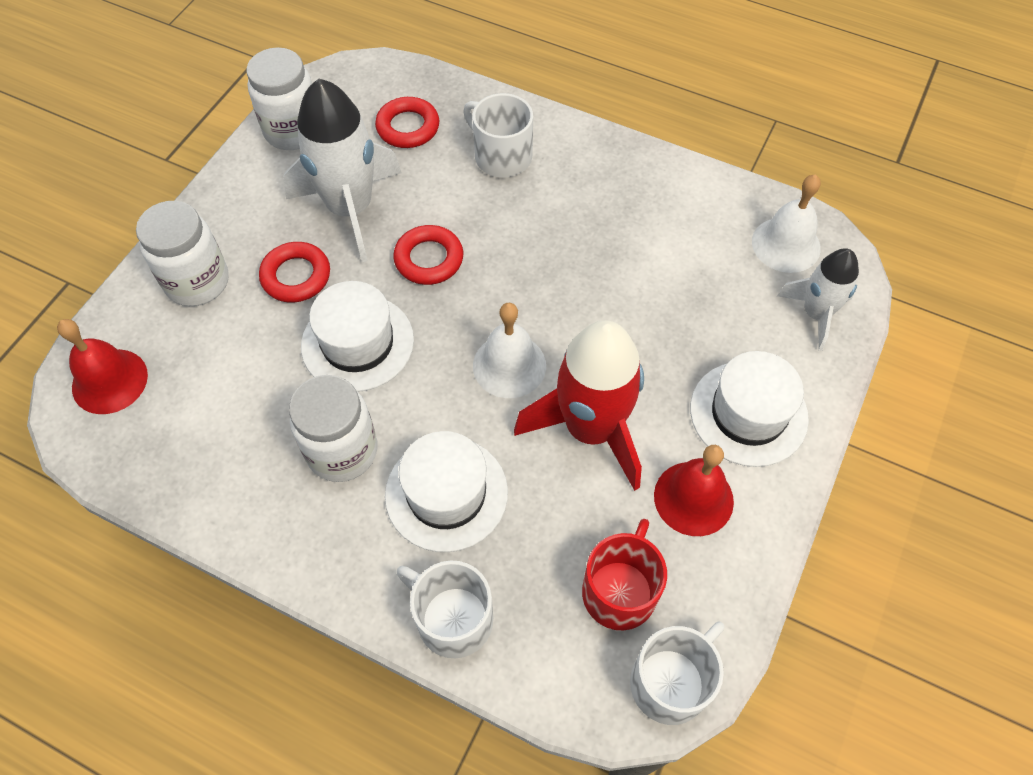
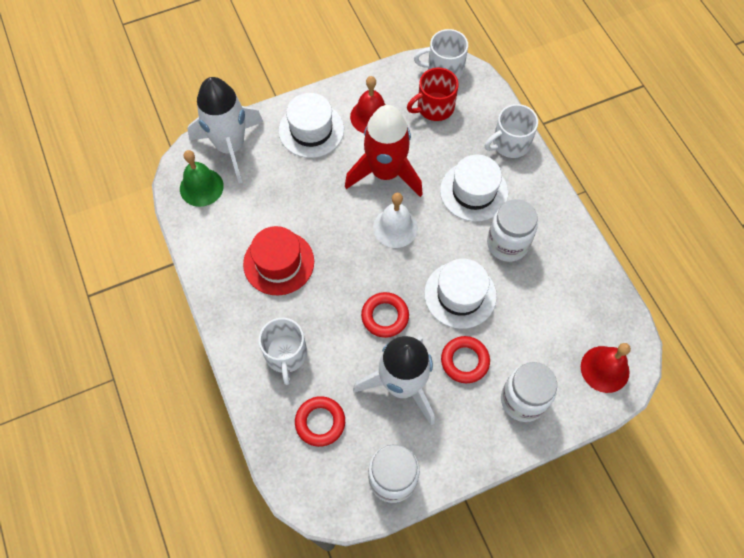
camera: 140 degrees left, 5 degrees up
(452, 618) = (510, 143): white mug -> white mug turned 75 degrees clockwise
(604, 230) = (278, 263): none -> red hat
(786, 244) = (201, 187): white bell -> green bell
(815, 314) = (231, 147): white rocket -> white rocket, size x1.70

